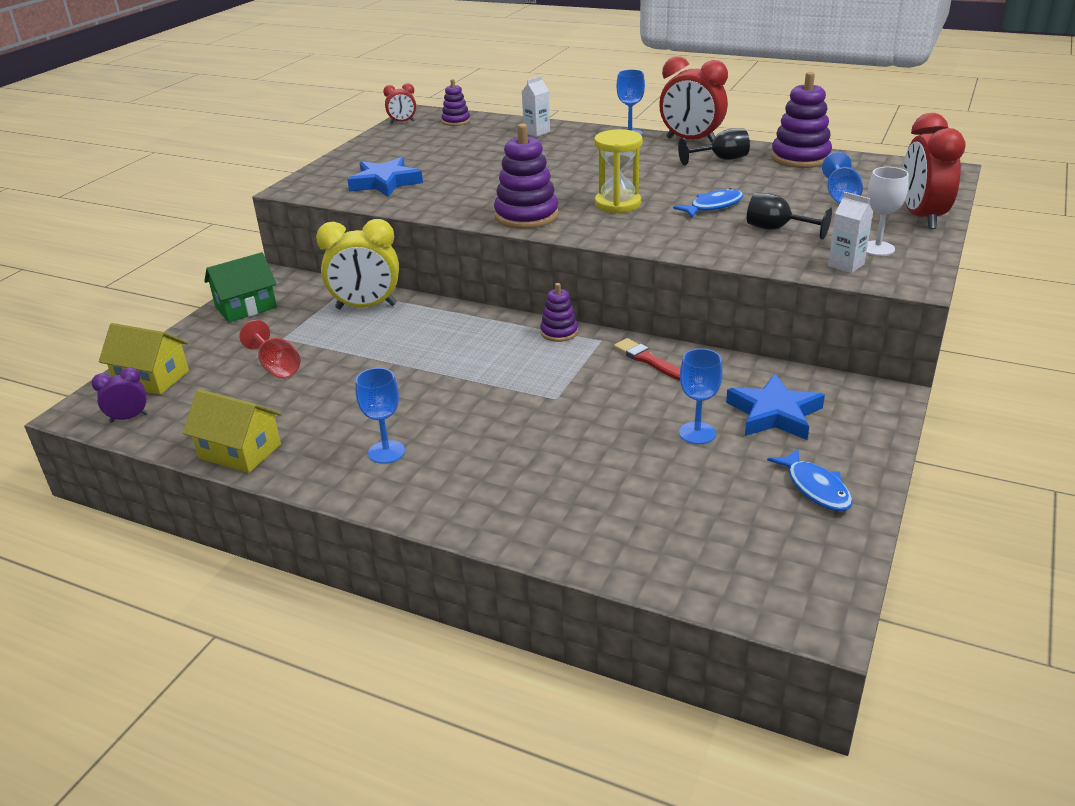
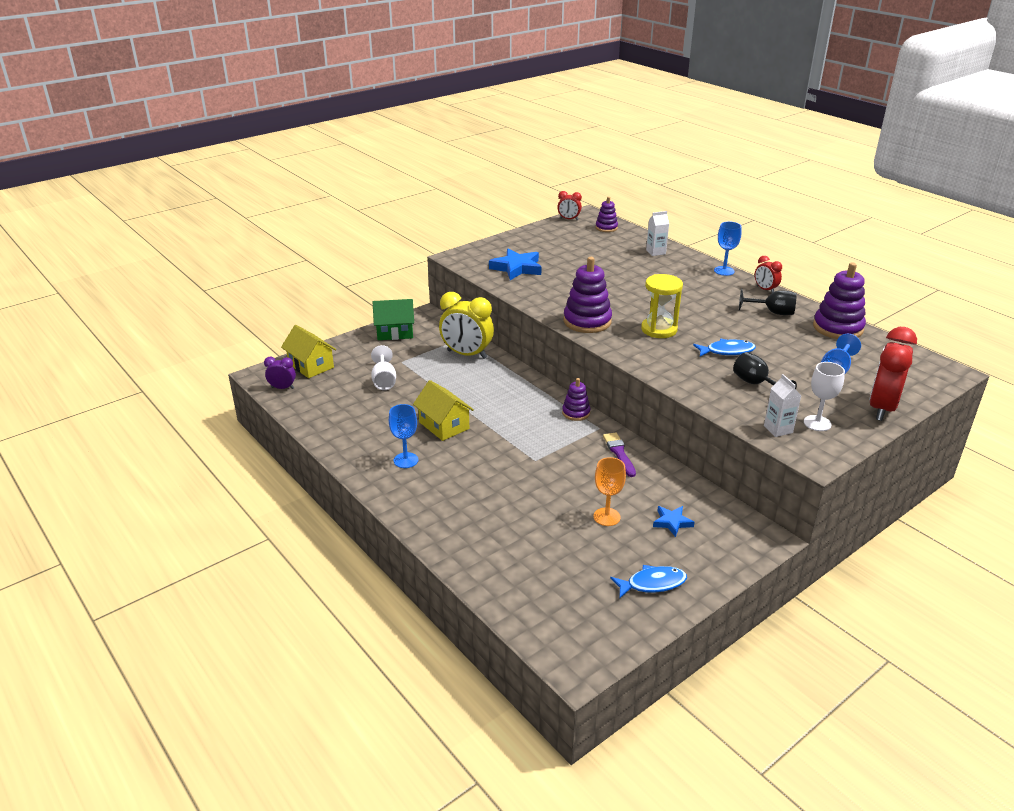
camera: 25 degrees right, 0 degrees up
(240, 451) = (326, 430): yellow house -> yellow house (444, 425)
(276, 367) = (384, 381): red goblet -> white goblet
(648, 360) = (619, 453): red brush -> purple brush
(691, 141) = (765, 289): red clock -> red clock, size x0.51
(697, 433) = (606, 517): blue goblet -> orange goblet
(774, 414) = (672, 522): blue star -> blue star, size x0.56
(815, 488) = (652, 583): blue fish -> blue fish turned 105 degrees counterclockwise

